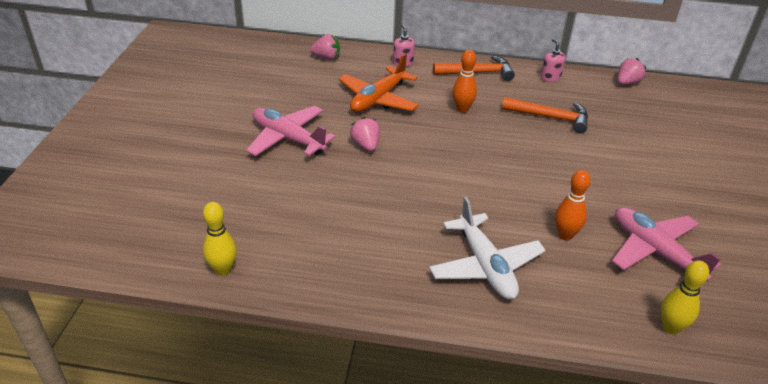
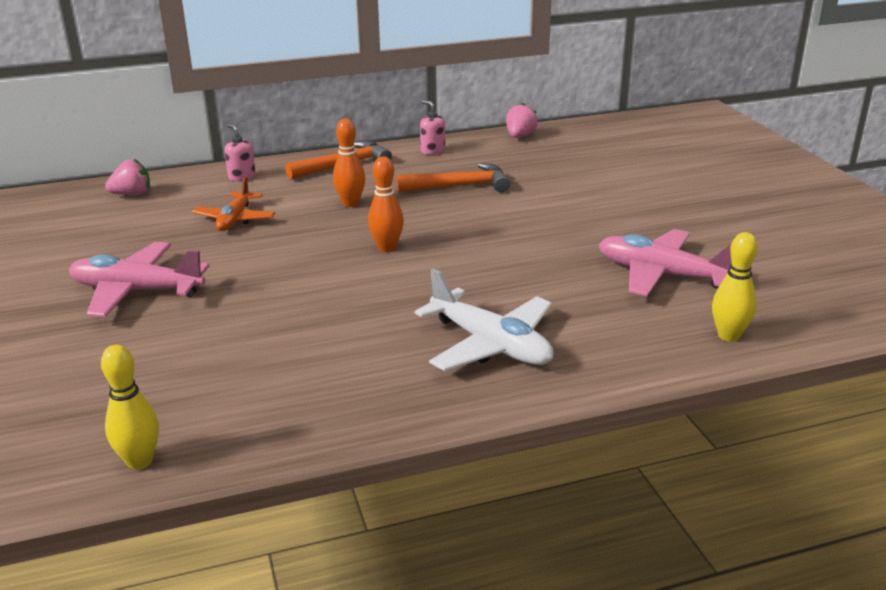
camera: 25 degrees left, 10 degrees down
(366, 145) = (252, 269): pink strawberry -> none
(378, 99) = (235, 219): orange plane -> orange plane, size x0.66
(565, 235) = (558, 288): orange bowling pin -> orange bowling pin (387, 248)

